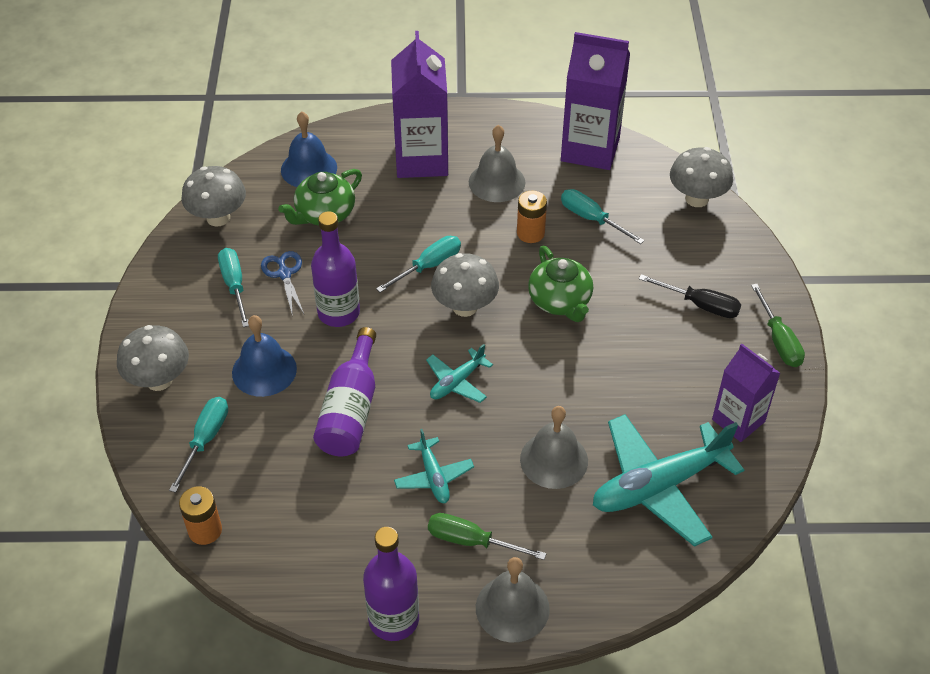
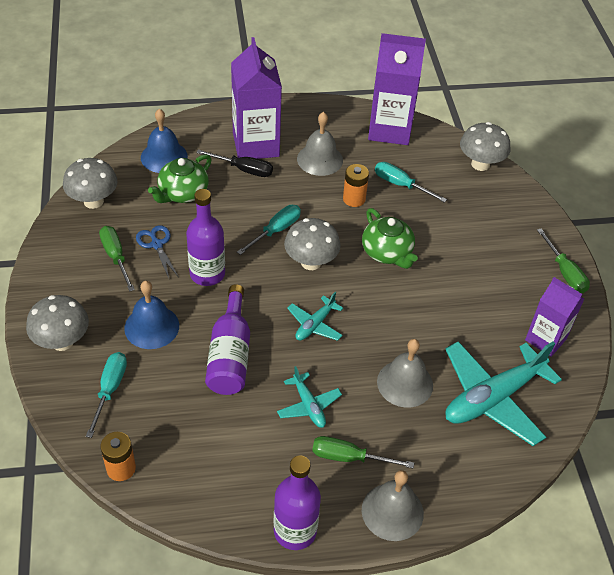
camera: 10 degrees left, 0 degrees up
(234, 285) = (116, 257): turquoise screwdriver -> green screwdriver
(700, 305) = (498, 248): black screwdriver -> black screwdriver (244, 169)

